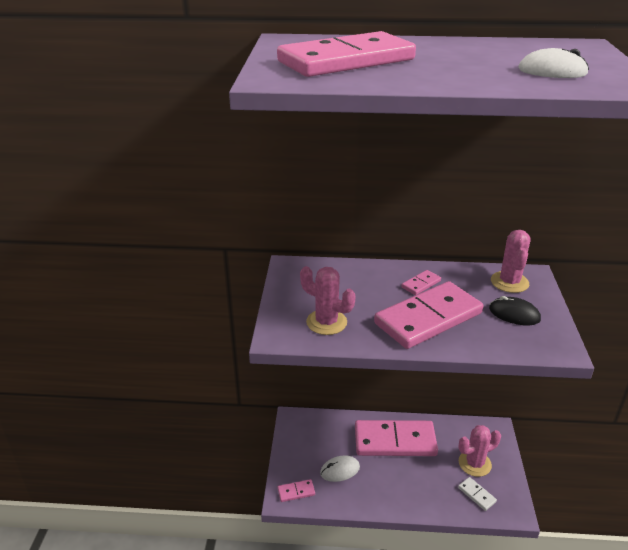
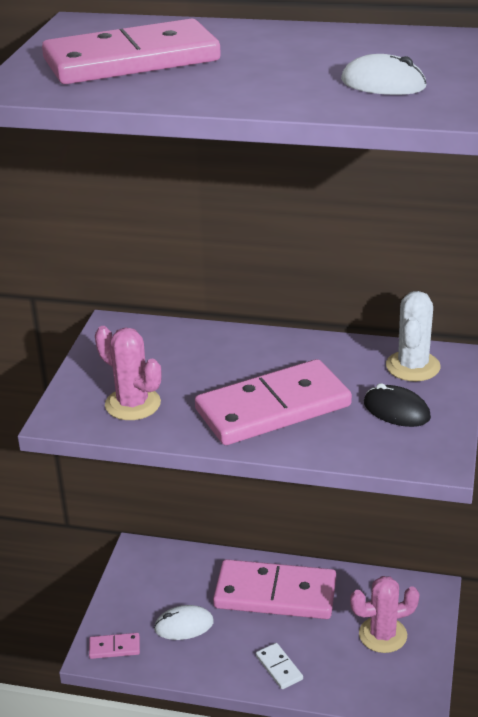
camera: 10 degrees right, 0 degrees up
(421, 284) = (284, 361): pink domino -> none
(476, 495) = (370, 676): white domino -> white domino (279, 668)
(509, 282) = (413, 366): pink cactus -> white cactus

